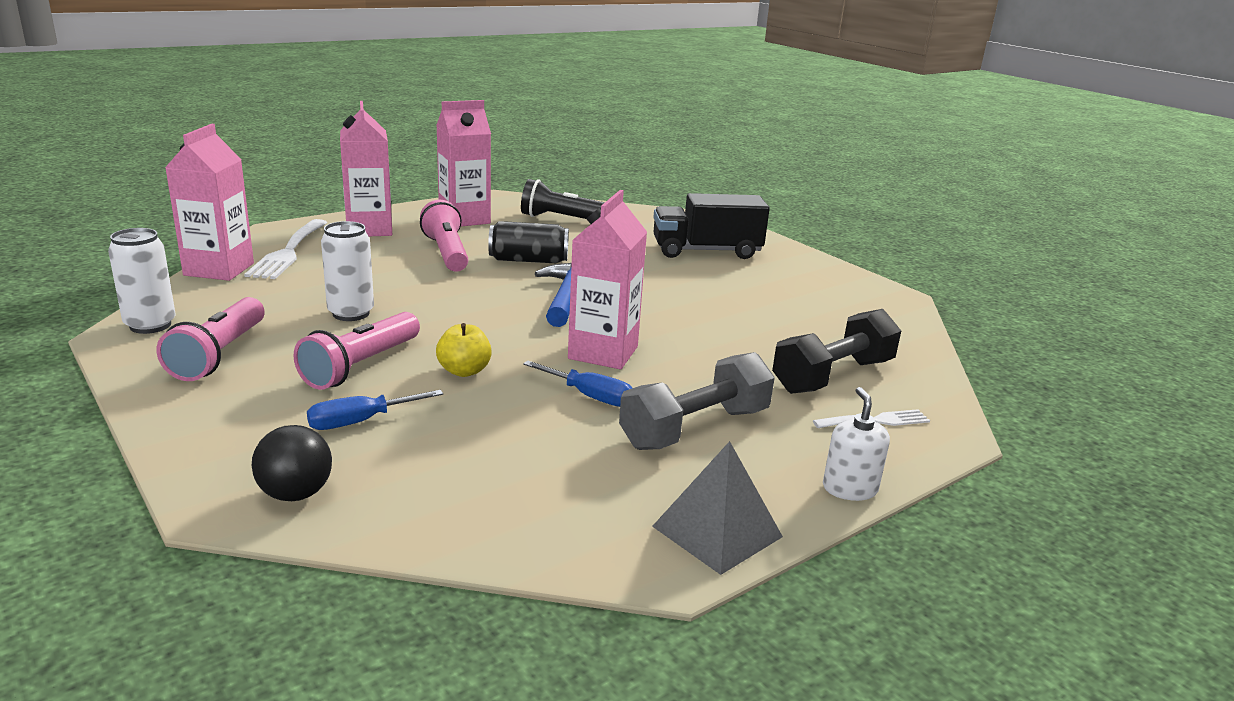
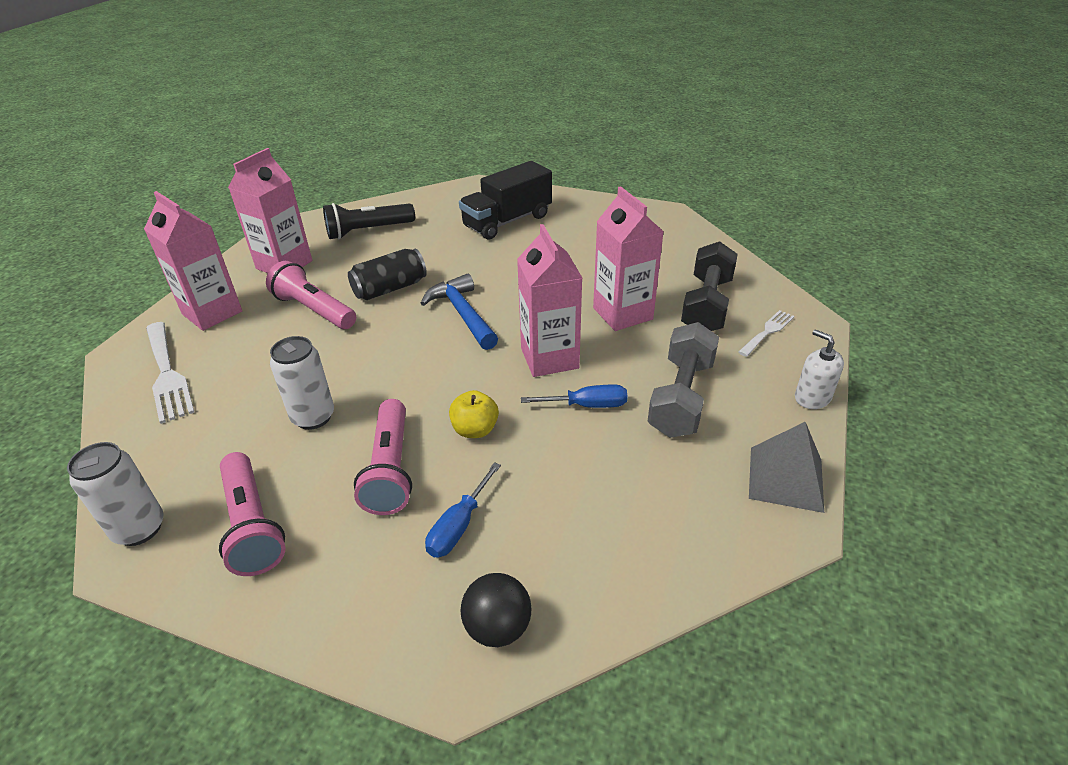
camera: 30 degrees left, 15 degrees up
(219, 269) = (123, 427): pink carton -> pink carton (622, 314)

